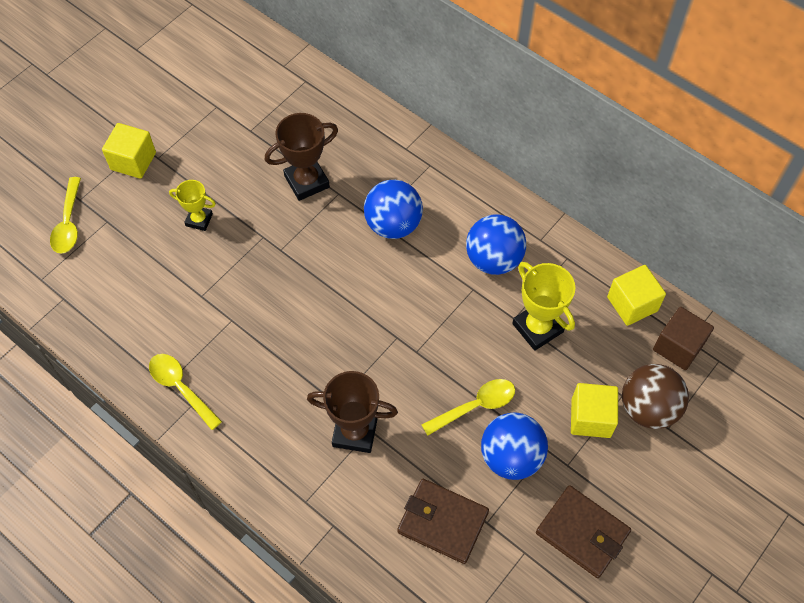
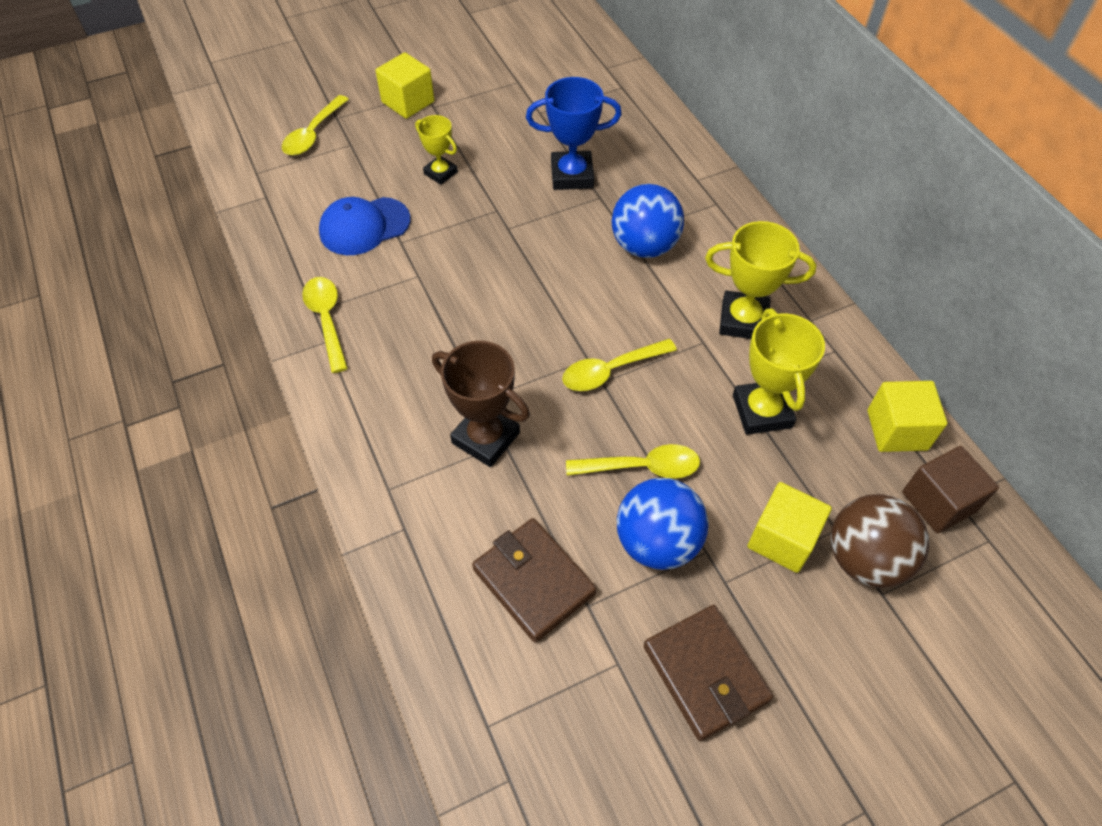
camera: 25 degrees right, 5 degrees down
(163, 294) = (364, 226): none -> blue cap
(307, 182) = (572, 175): brown trophy -> blue trophy
(418, 340) = (610, 371): none -> yellow spoon
(493, 259) = (743, 320): blue ball -> yellow trophy

